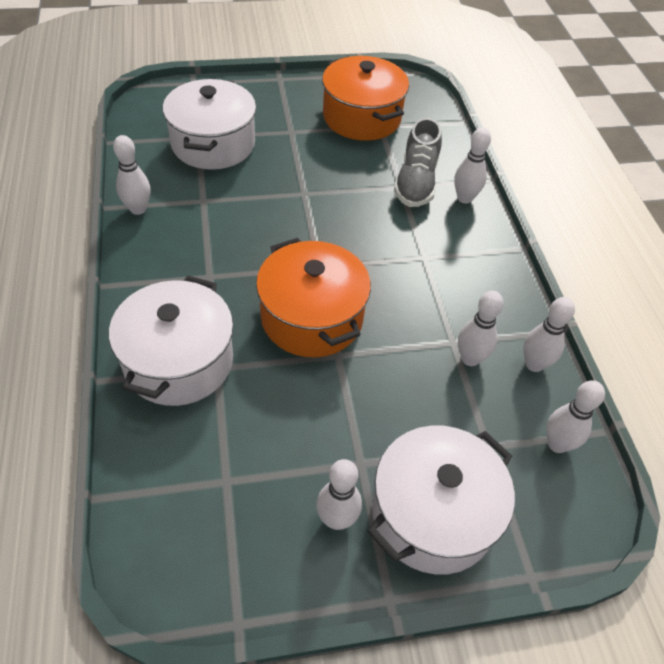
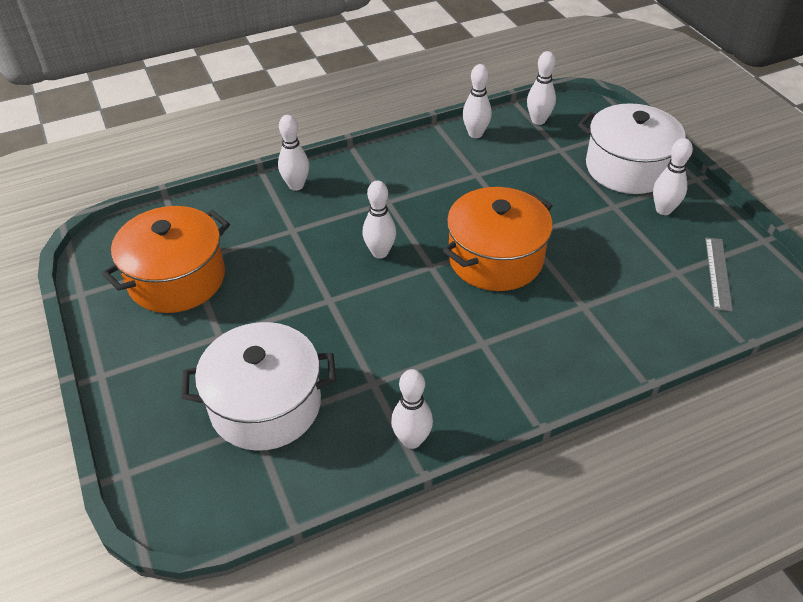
camera: 100 degrees left, 5 degrees down
(178, 361) = (592, 333): white pot -> none
(205, 527) = (718, 273): none -> grey ruler
(416, 182) = (283, 220): grey shoe -> none
(470, 359) = (488, 164): white bowling pin -> white bowling pin (380, 252)

